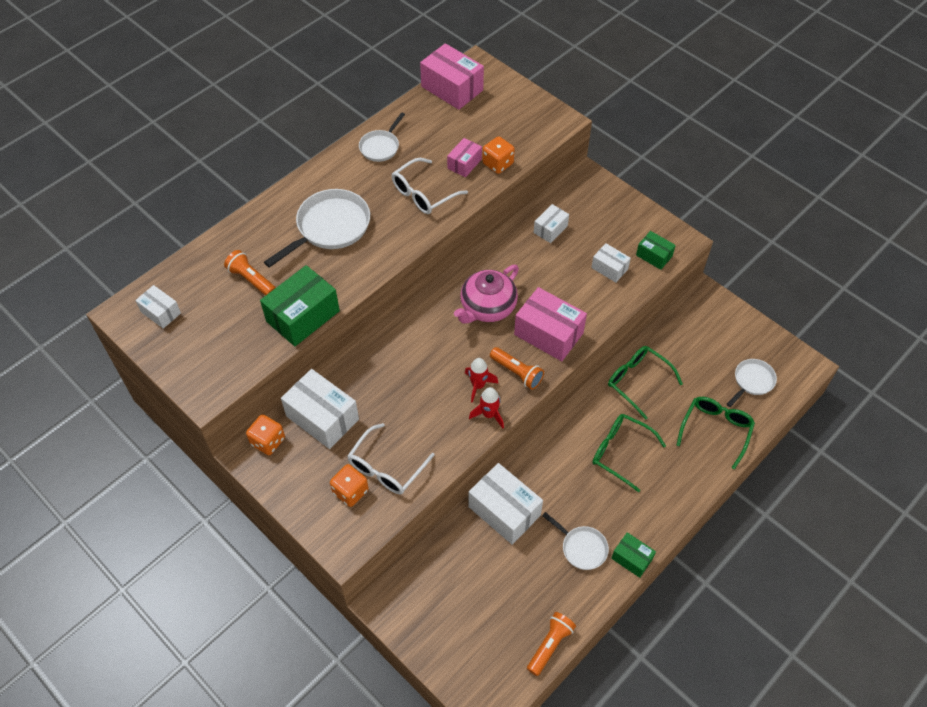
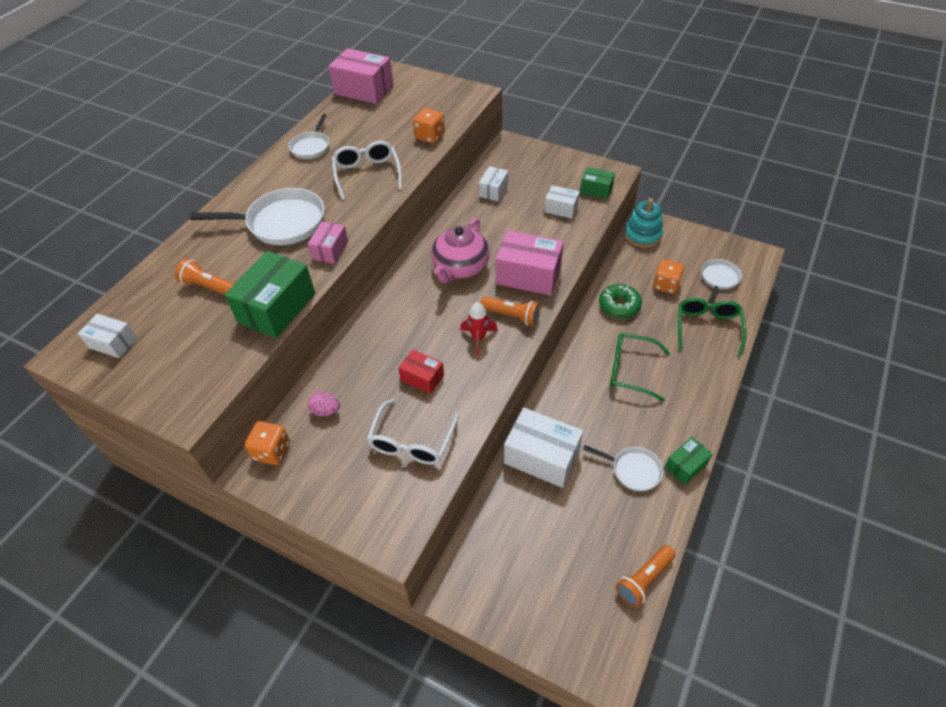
camera: 15 degrees left, 5 degrees down
(322, 418) = (326, 411): white box -> pink egg
(329, 228) = (281, 223): white pan -> white pan turned 60 degrees clockwise
(350, 491) = (381, 477): orange dice -> orange dice (665, 285)
(414, 411) = (422, 378): none -> red box
(424, 193) = (367, 174): white glasses -> white glasses turned 135 degrees clockwise
(464, 164) = (398, 143): pink box -> pink box (330, 250)
(489, 414) = (499, 361): red rocket -> none
(550, 645) = (643, 579): orange flashlight -> orange flashlight turned 150 degrees counterclockwise
(631, 558) = (685, 466): green box -> green box turned 60 degrees counterclockwise
(638, 382) = (619, 305): green glasses -> green donut
(696, 310) = (642, 235): none -> turquoise stacking toy

